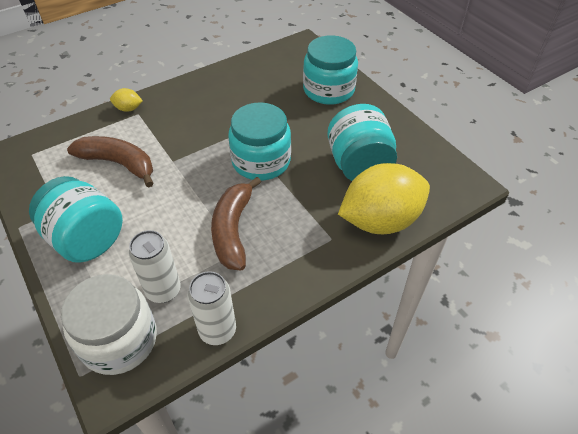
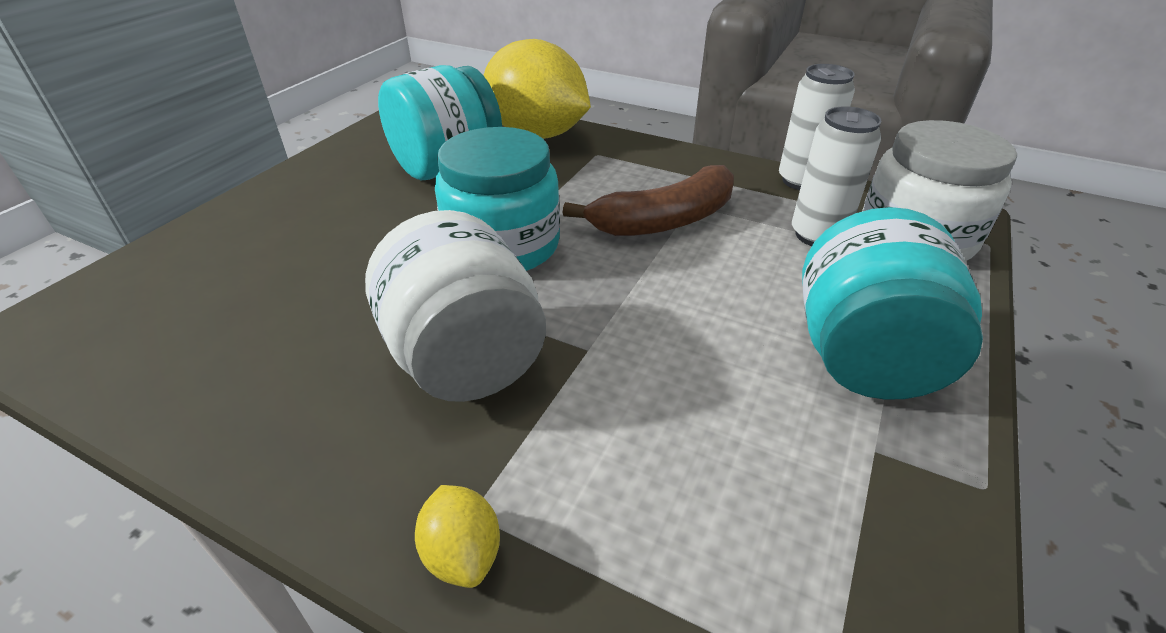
camera: 120 degrees left, 10 degrees down
(119, 163) = (669, 431): brown banana -> none
(198, 129) = (466, 359): none -> white jar
(328, 90) = (247, 239): turquoise jar -> none

